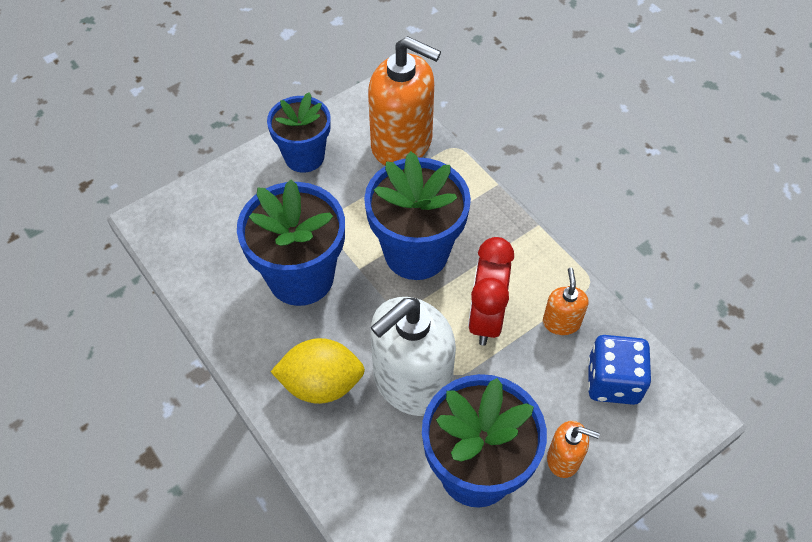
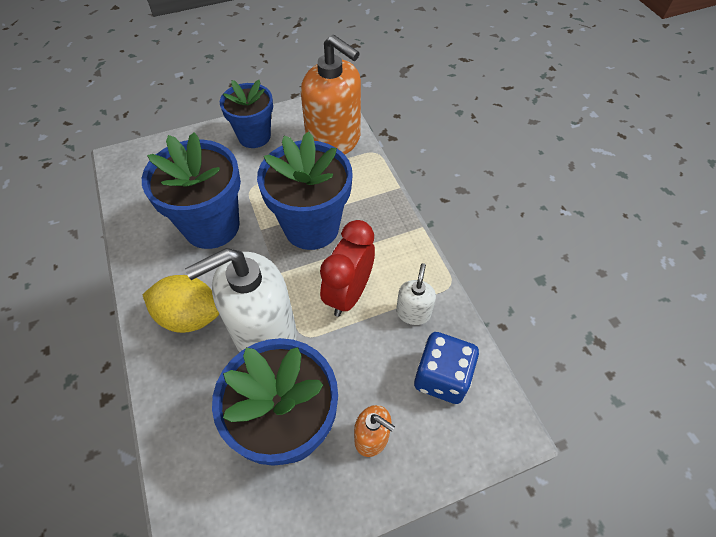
camera: 15 degrees right, 0 degrees up
(561, 322) = (413, 312): orange soap dispenser -> white soap dispenser

